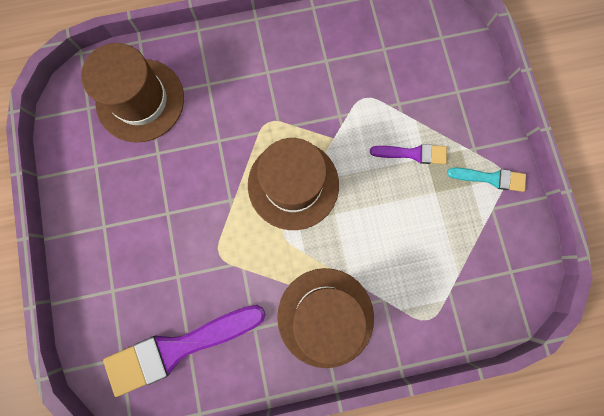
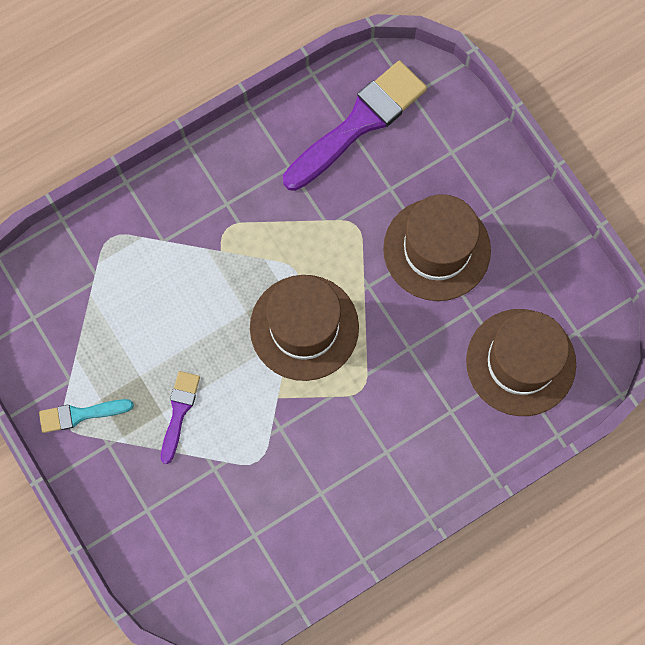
camera: 160 degrees right, 5 degrees down
(325, 316) = (219, 203): brown hat -> brown hat (436, 249)
(412, 154) = (179, 412): purple brush -> purple brush turned 120 degrees clockwise

